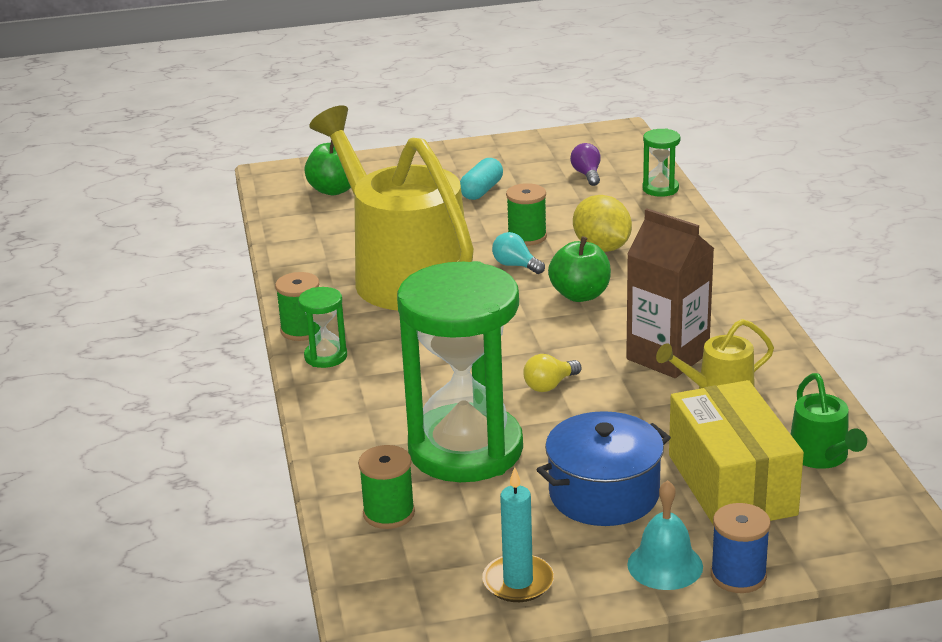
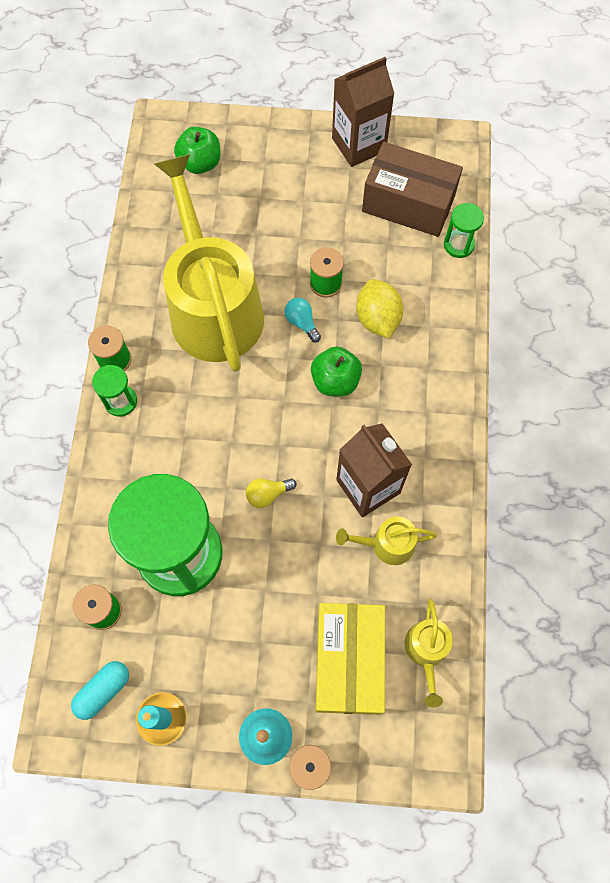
camera: 15 degrees right, 40 degrees up
(481, 191) = (315, 202): turquoise capsule -> turquoise capsule (103, 691)
(508, 150) = (358, 145): none -> brown carton
(587, 174) = (408, 203): purple light bulb -> brown box
(604, 494) = (256, 640): blue pot -> none
(821, 456) = (426, 651): green watering can -> yellow watering can

